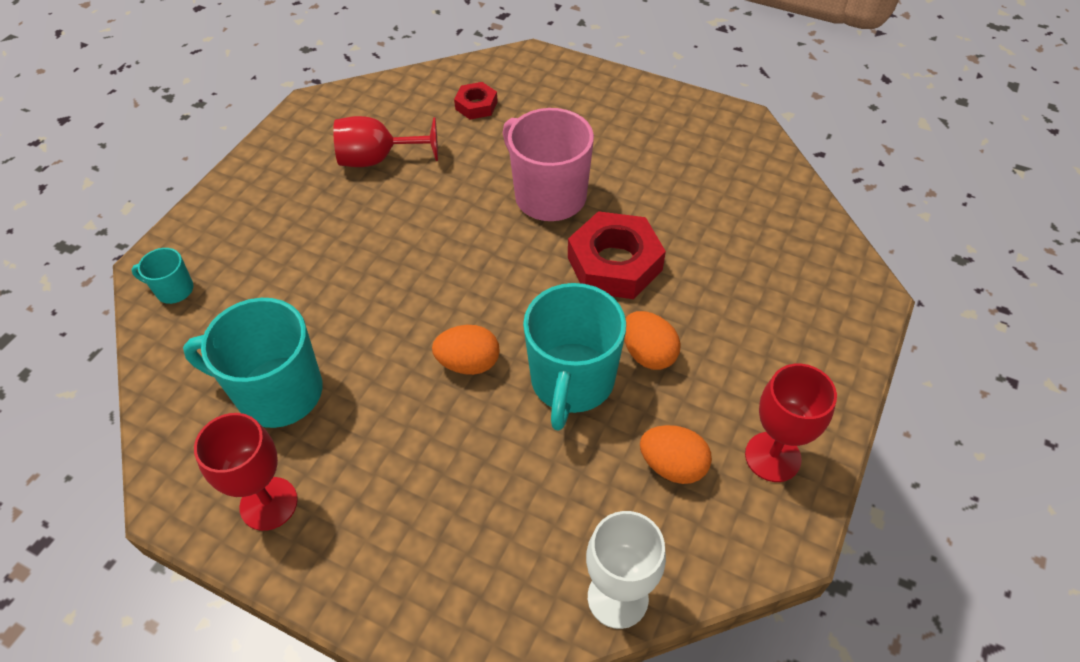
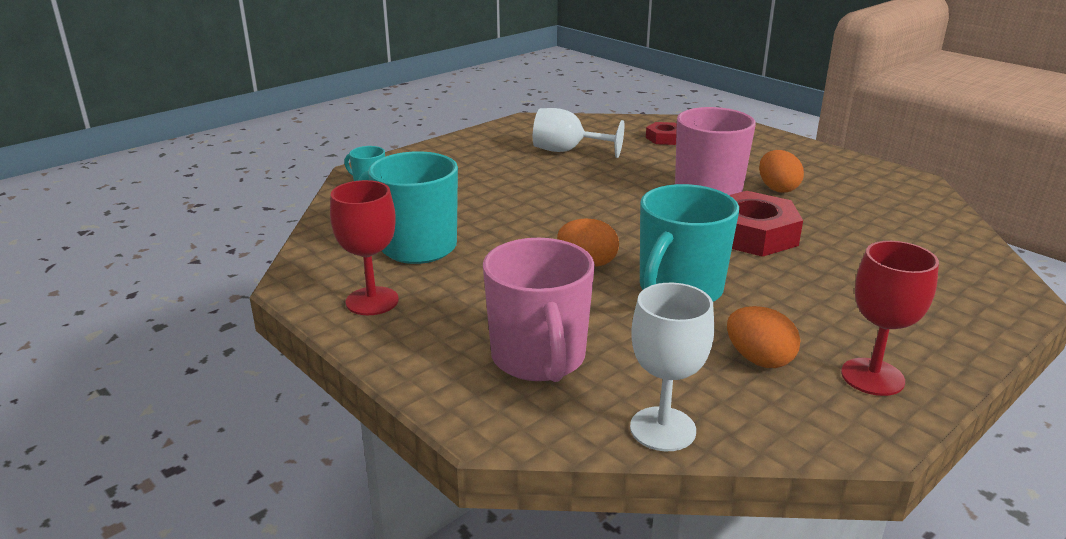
camera: 20 degrees right, 25 degrees down
(378, 159) = (567, 151): red goblet -> white goblet
(473, 537) = (539, 359): none -> pink mug
(648, 354) = (763, 289): orange egg -> orange egg (777, 189)

